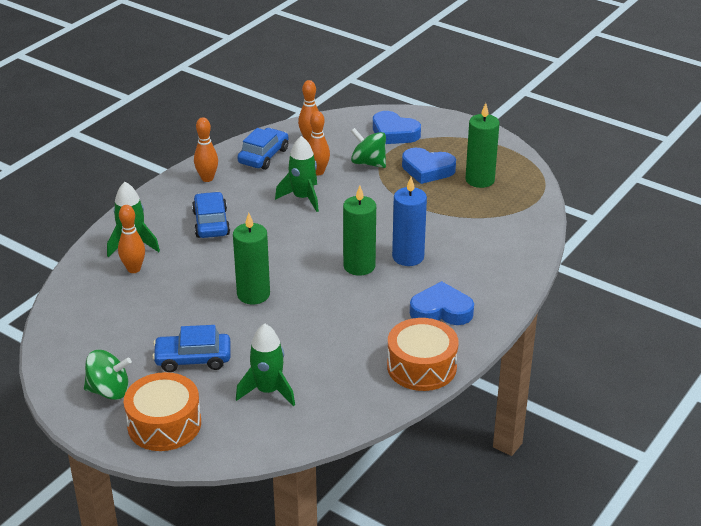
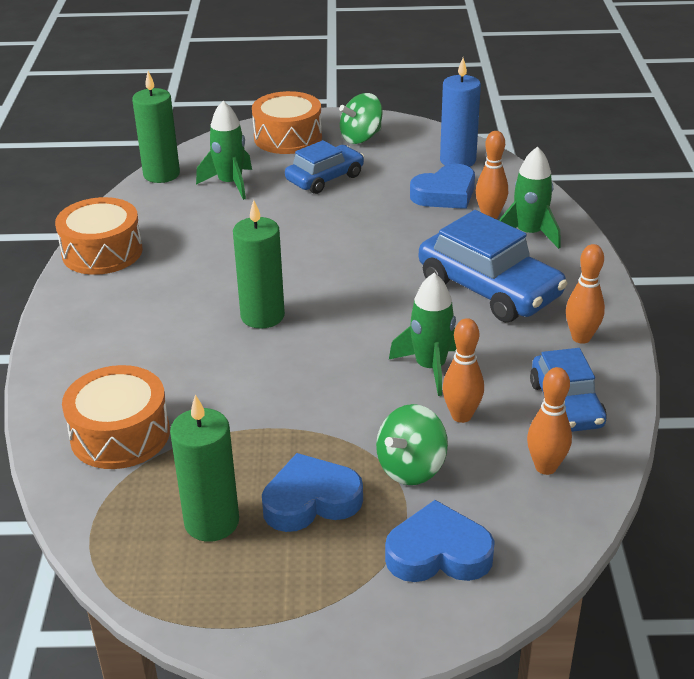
camera: 145 degrees right, 0 degrees up
(211, 223) = (489, 289): blue car -> blue car, size x1.58
(253, 294) = (341, 243): green candle -> green candle (161, 174)
(368, 163) = (411, 468): green spinning top -> green spinning top turned 135 degrees clockwise
(408, 257) = (214, 351): blue candle -> blue candle (458, 160)
(441, 310) = (122, 309): blue heart -> blue heart (445, 194)
(496, 234) = (120, 434): none -> orange drum

